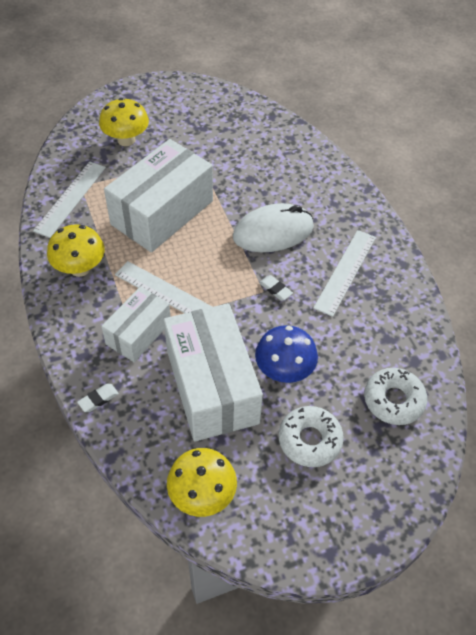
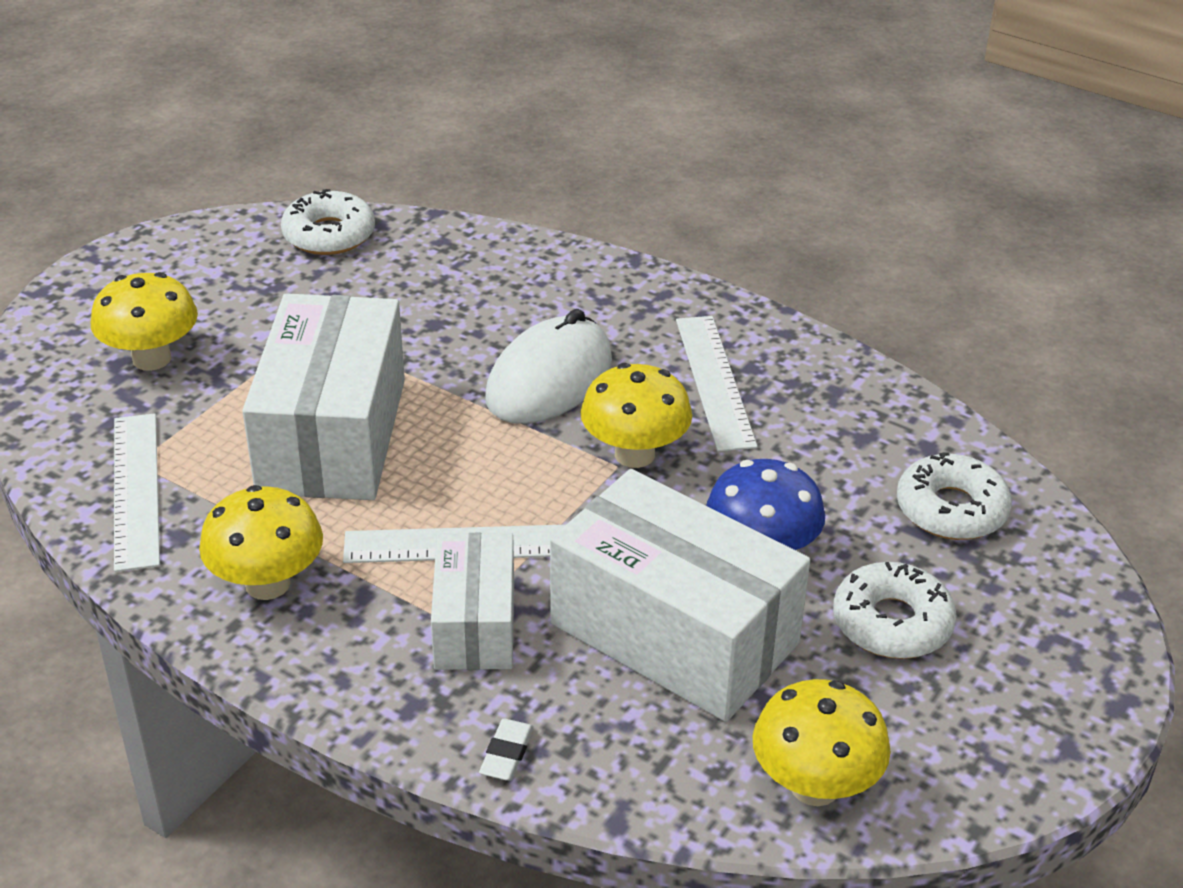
camera: 35 degrees left, 15 degrees down
(245, 112) = (329, 235): none -> white donut
(275, 289) = (634, 454): white eraser -> yellow mushroom

